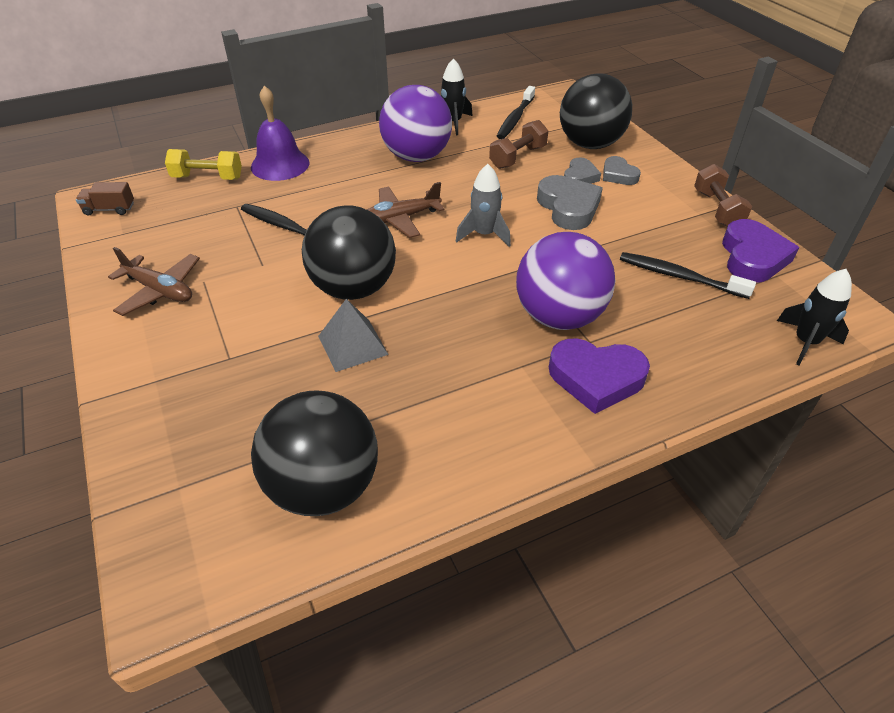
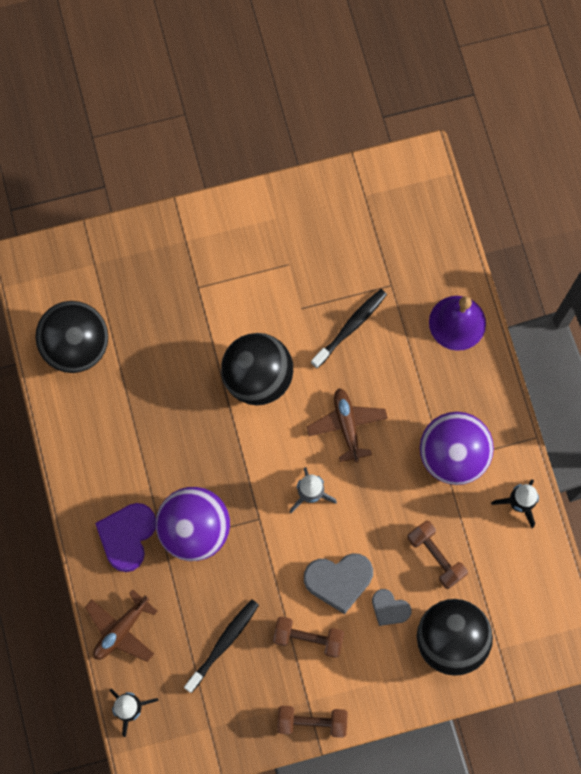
camera: 100 degrees right, 30 degrees up
(109, 209) = (403, 180): brown truck -> none
(160, 291) = (282, 233): brown plane -> brown plane (121, 629)
(207, 178) = (443, 257): yellow dumbbell -> none
(352, 345) = (194, 372): grey pyramid -> none
(515, 119) = (518, 574): black toothbrush -> none
(618, 175) = (386, 648): grey heart -> none
(636, 220) = (308, 638): none -> brown dumbbell
(752, 257) = (237, 719): purple heart -> none

